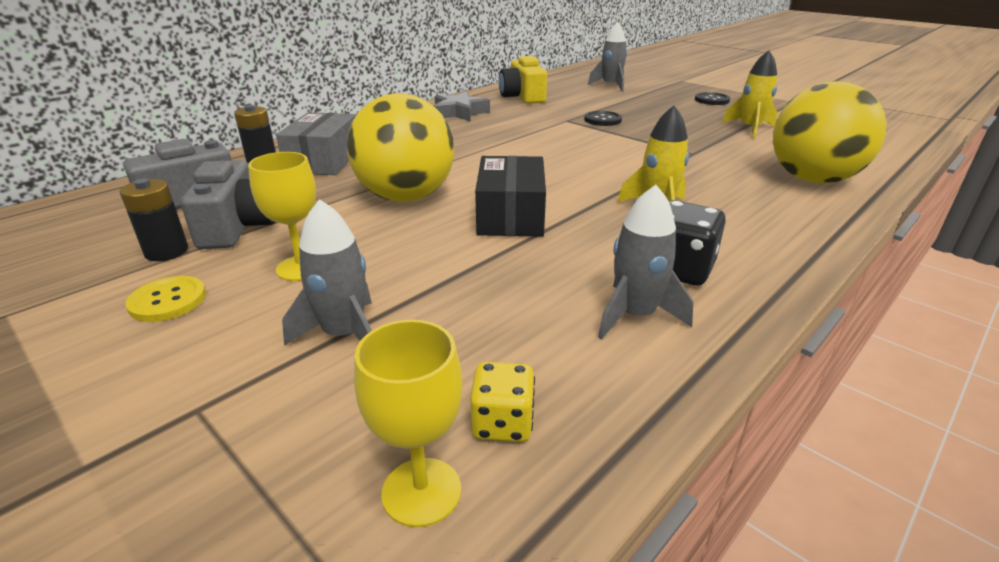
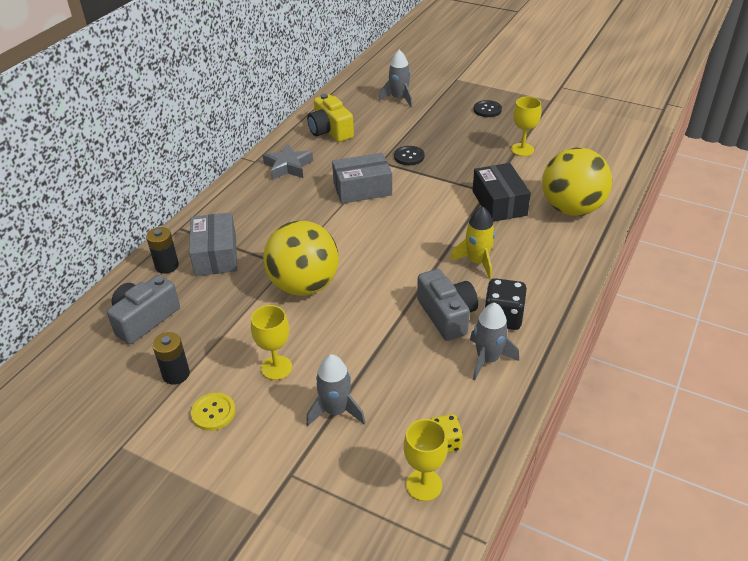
camera: 15 degrees left, 10 degrees up
(238, 226) = (206, 340): grey camera -> grey camera (447, 315)
(510, 215) = (385, 289): black box -> black box (499, 203)
(533, 135) = (362, 189): none -> grey box
(749, 129) = (522, 149): yellow rocket -> yellow goblet

